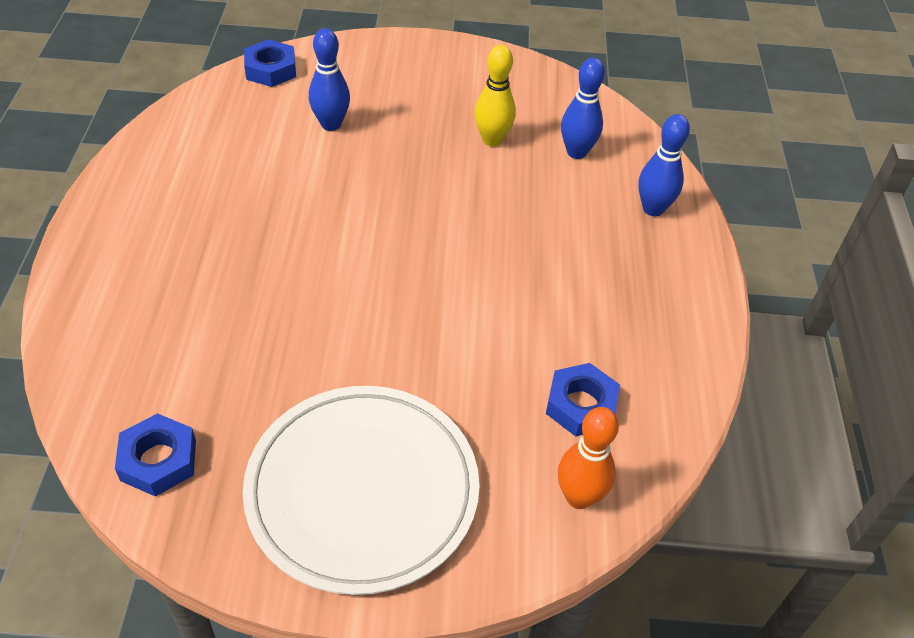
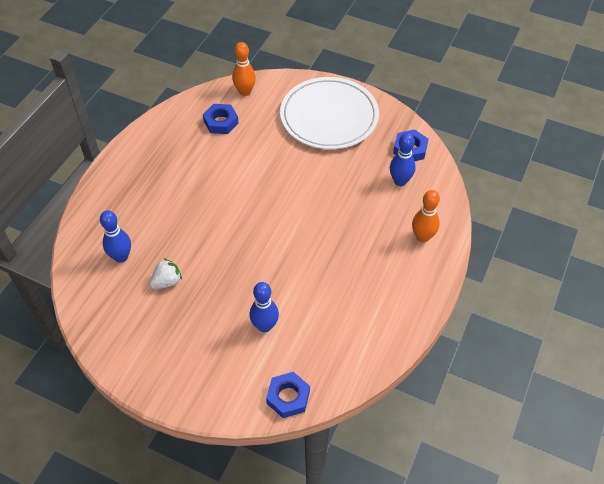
camera: 155 degrees left, 5 degrees up
(114, 290) = (422, 237): none -> orange bowling pin
(492, 140) = (167, 282): yellow bowling pin -> white strawberry
(653, 209) = (108, 205): blue bowling pin -> blue bowling pin (400, 181)

